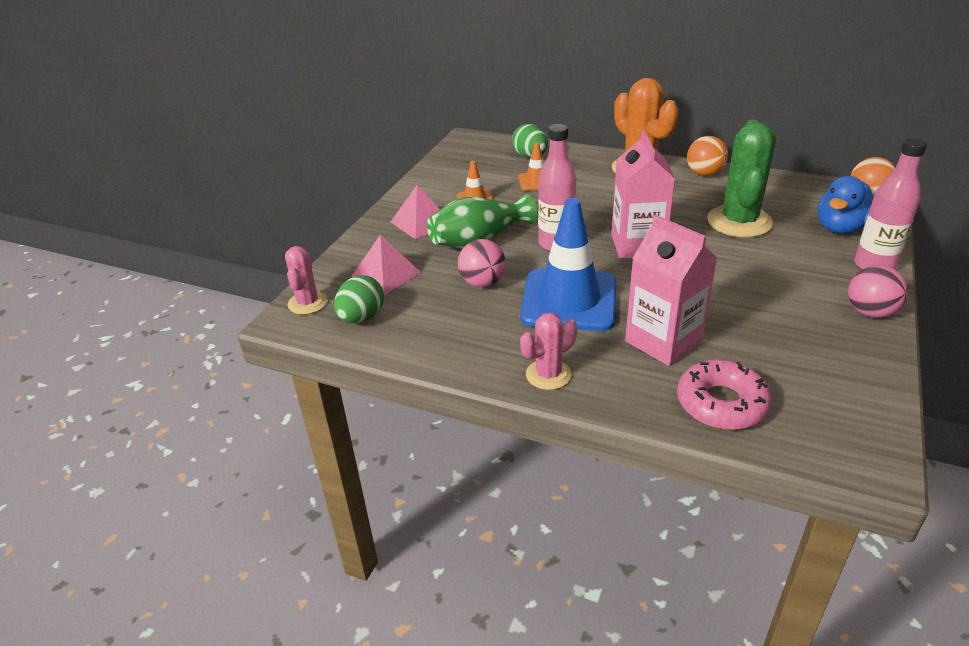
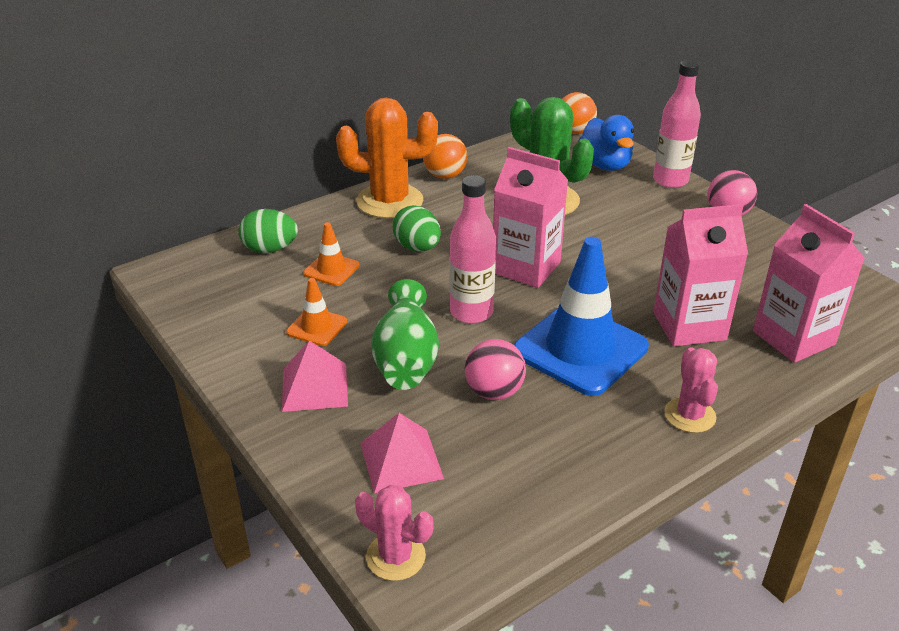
camera: 60 degrees left, 0 degrees up
(361, 317) = (475, 516): green egg -> green egg (417, 247)
(721, 403) = (793, 338): pink donut -> pink carton

